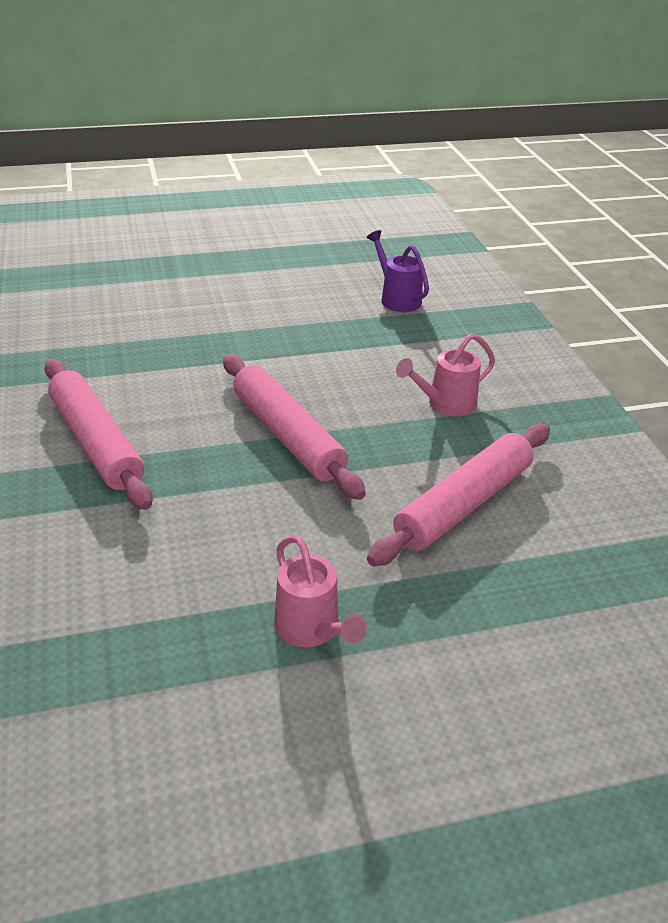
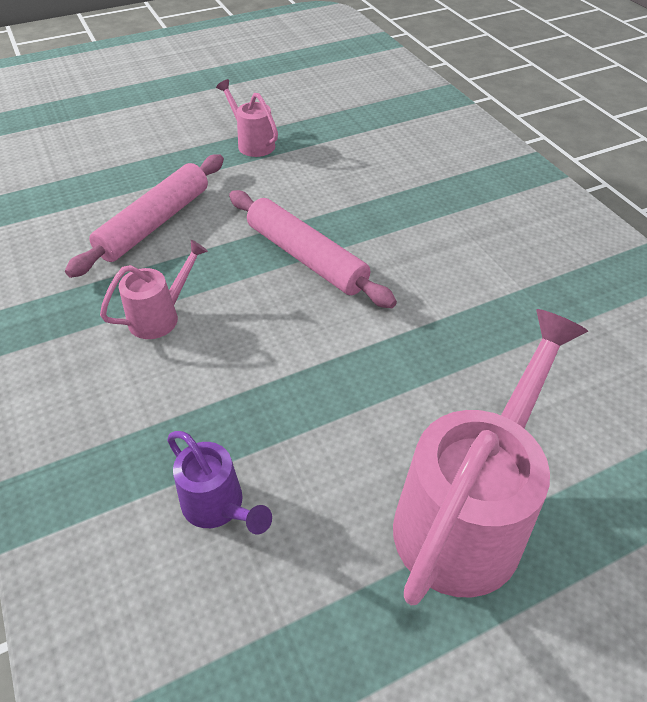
camera: 170 degrees right, 10 degrees up
(96, 442) = (457, 226): pink rolling pin -> none
(244, 276) = (467, 515): none -> pink watering can

